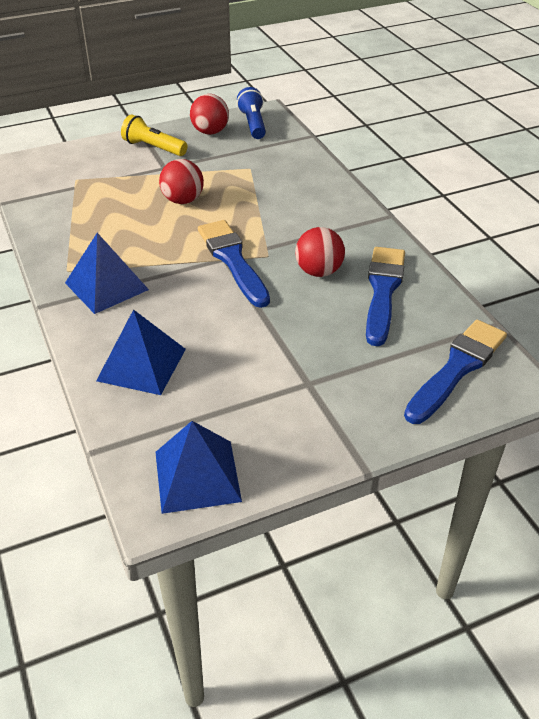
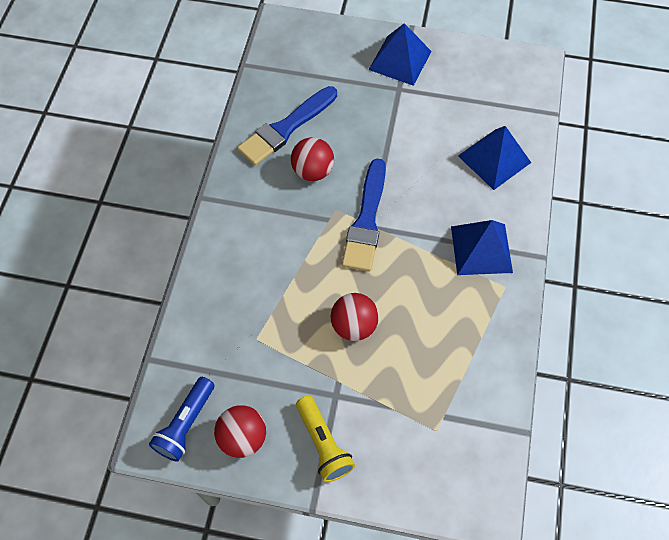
camera: 145 degrees left, 20 degrees up
(197, 476) = (504, 68): blue pyramid -> blue pyramid (400, 60)
(457, 368) = (303, 50): blue brush -> none

